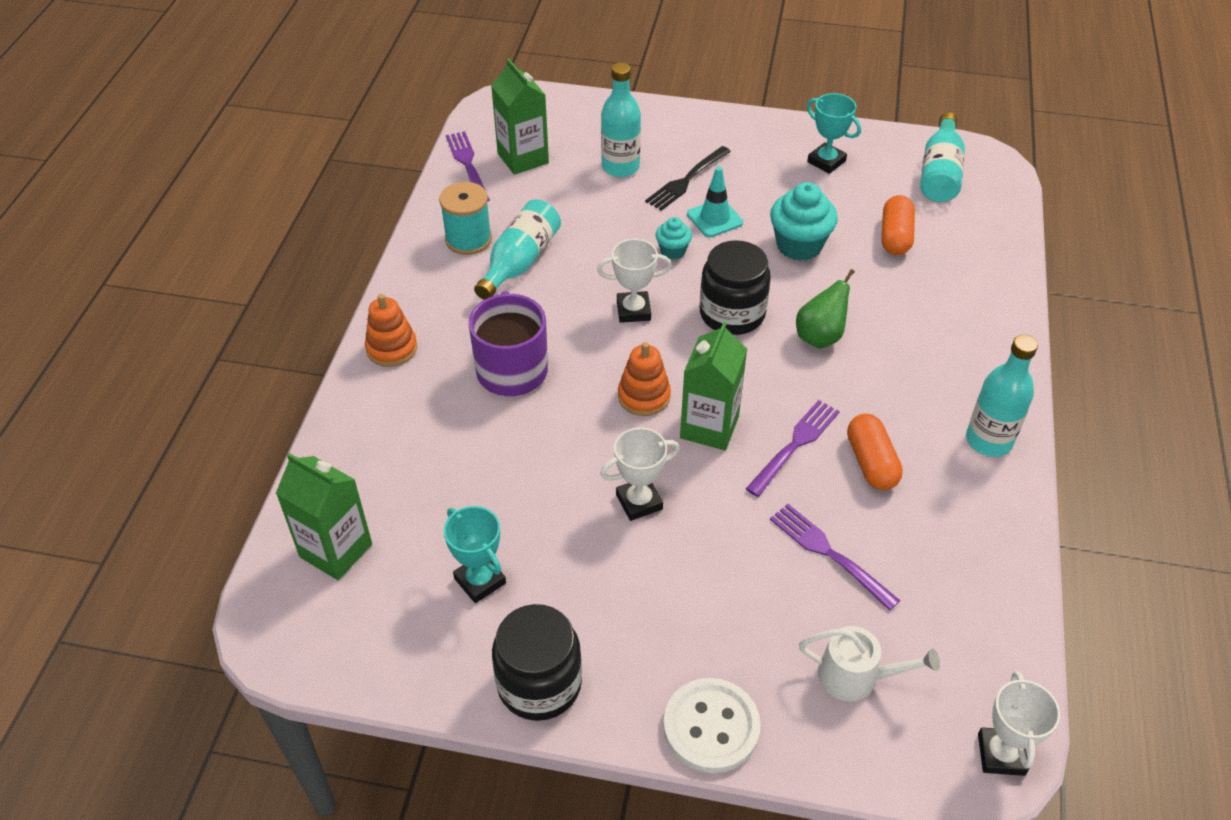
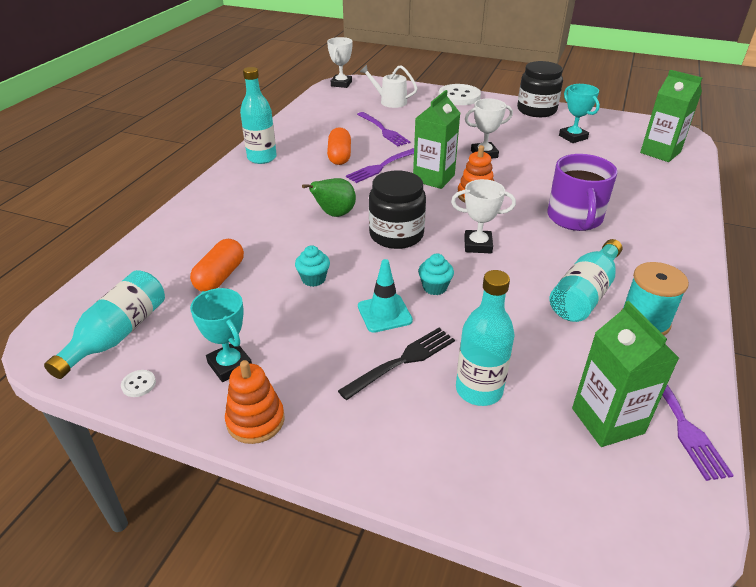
camera: 170 degrees left, 10 degrees down
(392, 348) = (678, 240): orange stacking toy -> orange stacking toy (255, 420)
(799, 245) = (313, 279): turquoise cupcake -> turquoise cupcake, size x0.55
(886, 141) = (139, 384): none -> white button

